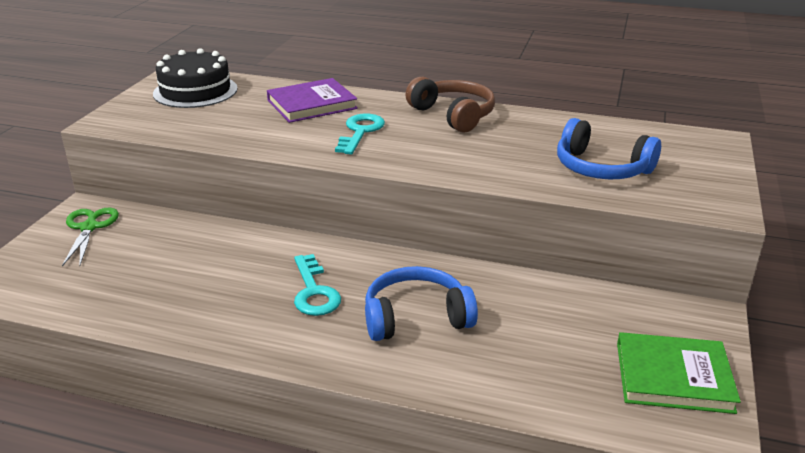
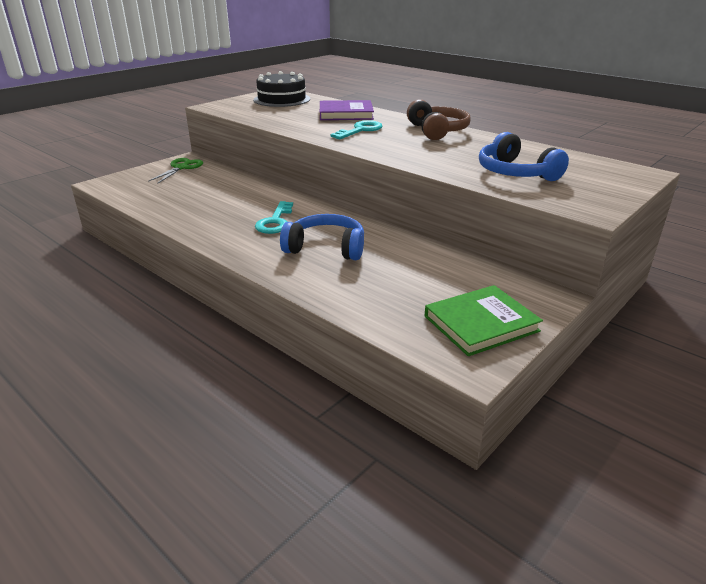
camera: 25 degrees right, 0 degrees up
(673, 377) = (481, 323): green book -> green book turned 60 degrees counterclockwise

